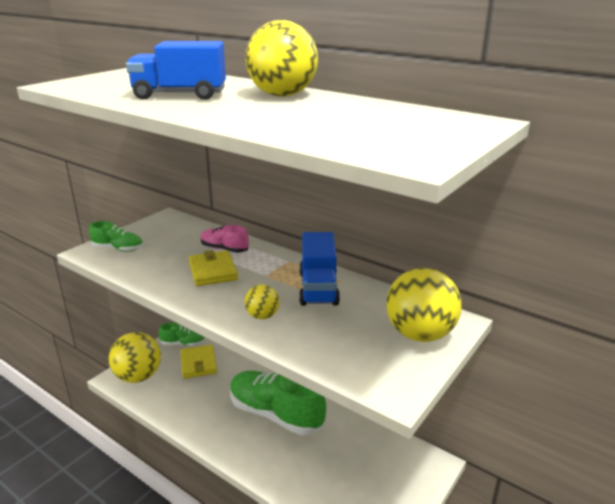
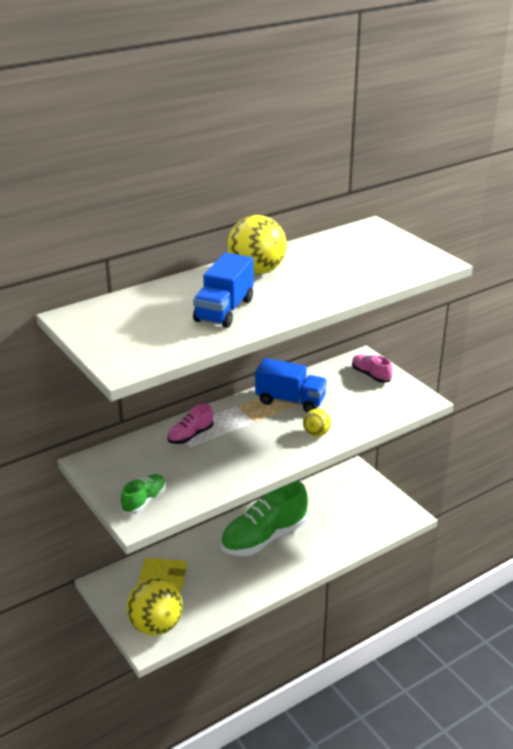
camera: 70 degrees left, 5 degrees up
(183, 343) = (119, 584): green shoe -> none
(213, 271) = (230, 447): yellow wallet -> none
(420, 334) = (370, 375): yellow ball -> pink shoe

